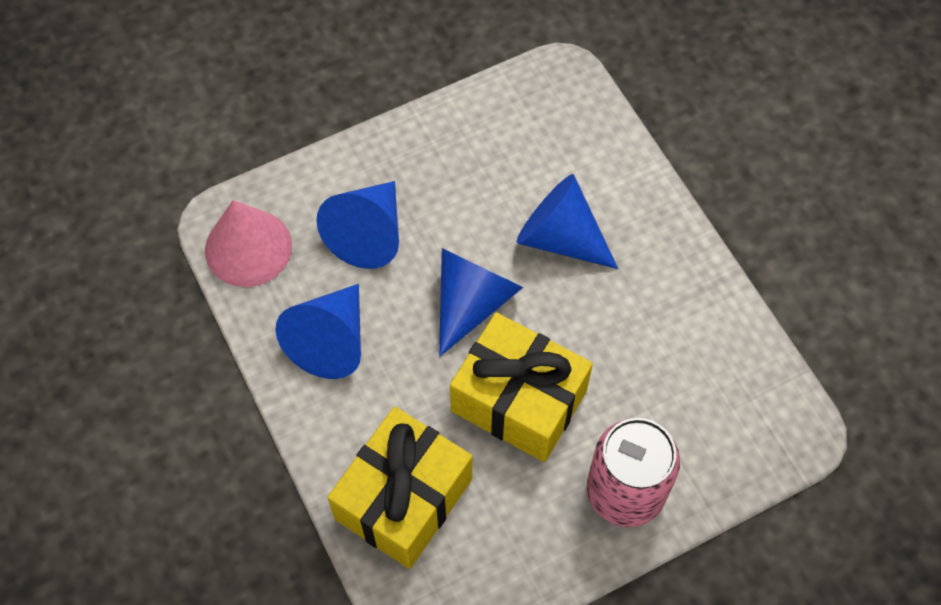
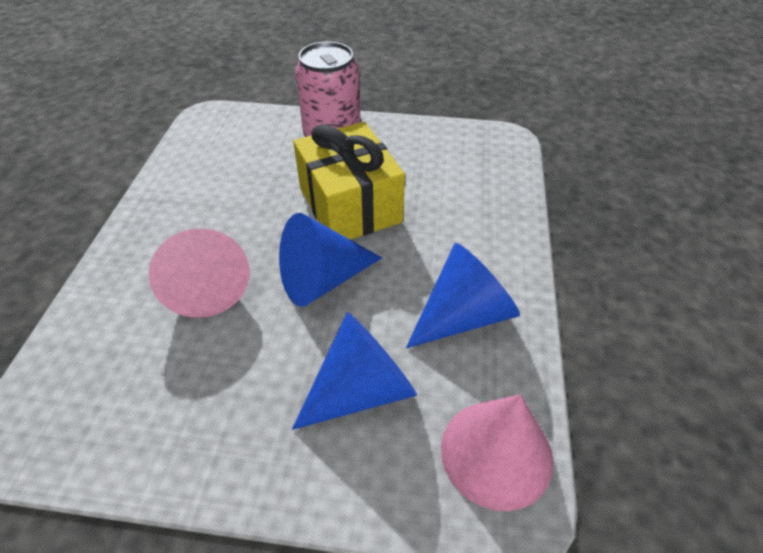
camera: 145 degrees left, 15 degrees down
(403, 499) = (474, 195): yellow gift -> none
(560, 237) = (207, 286): blue cone -> pink cone

